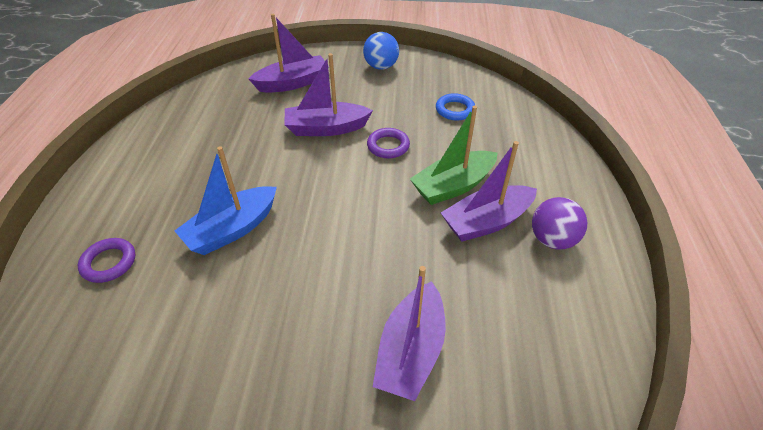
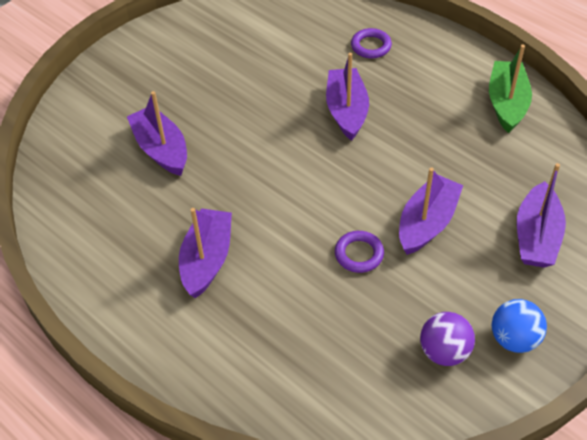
camera: 130 degrees right, 5 degrees up
(232, 229) = (346, 111): blue boat -> purple boat
(453, 186) = (264, 266): green boat -> green boat (507, 103)
(455, 110) = (368, 350): blue ring -> none
(552, 240) = (149, 288): purple ball -> purple ball (444, 352)

